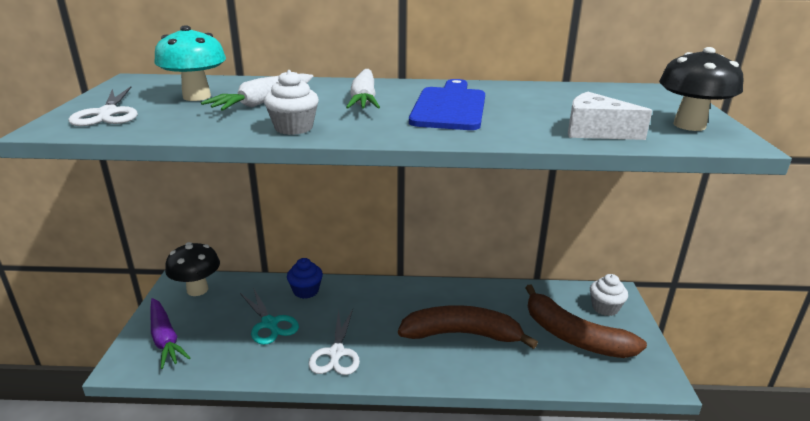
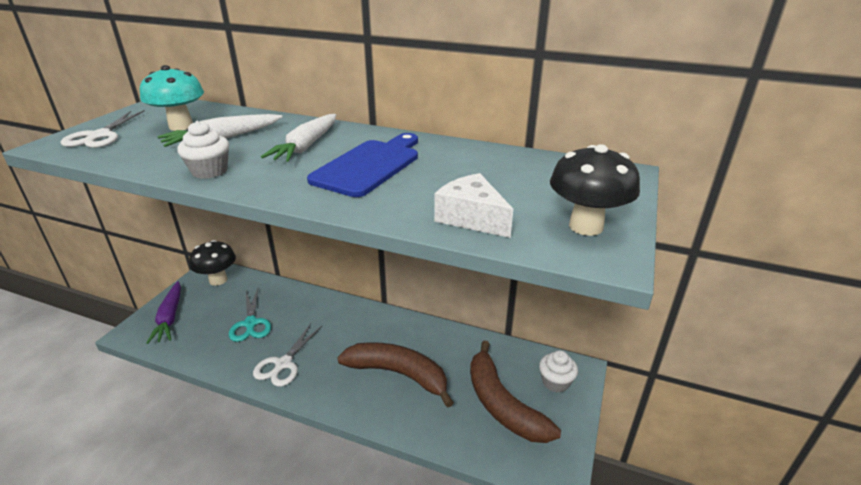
camera: 20 degrees right, 5 degrees up
(306, 291) = (297, 300): blue cupcake -> none

